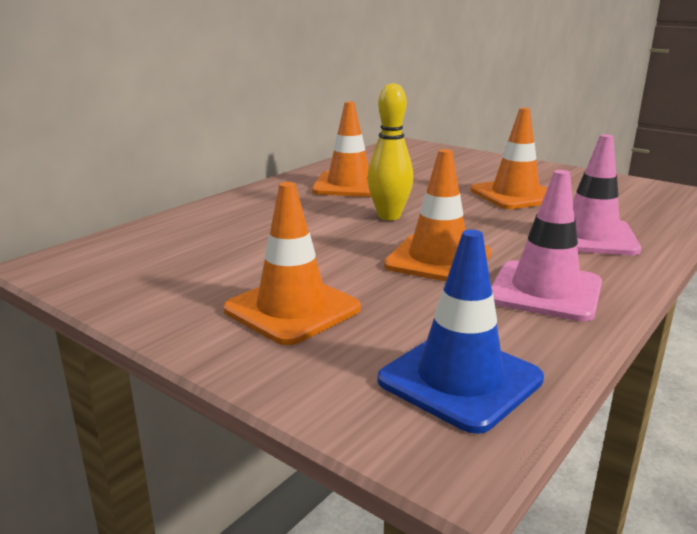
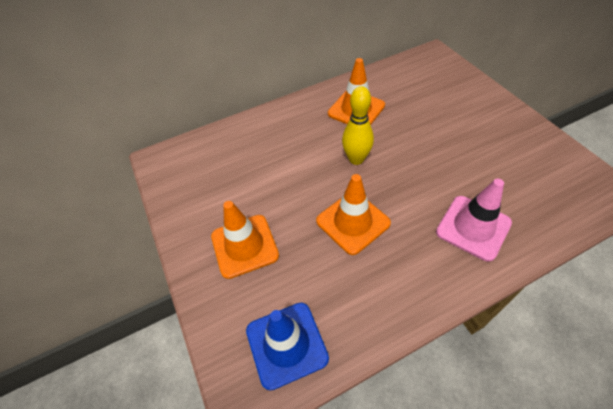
camera: 30 degrees right, 30 degrees up
(515, 195) = (462, 153): orange traffic cone -> none
(545, 291) = (392, 280): pink traffic cone -> none

